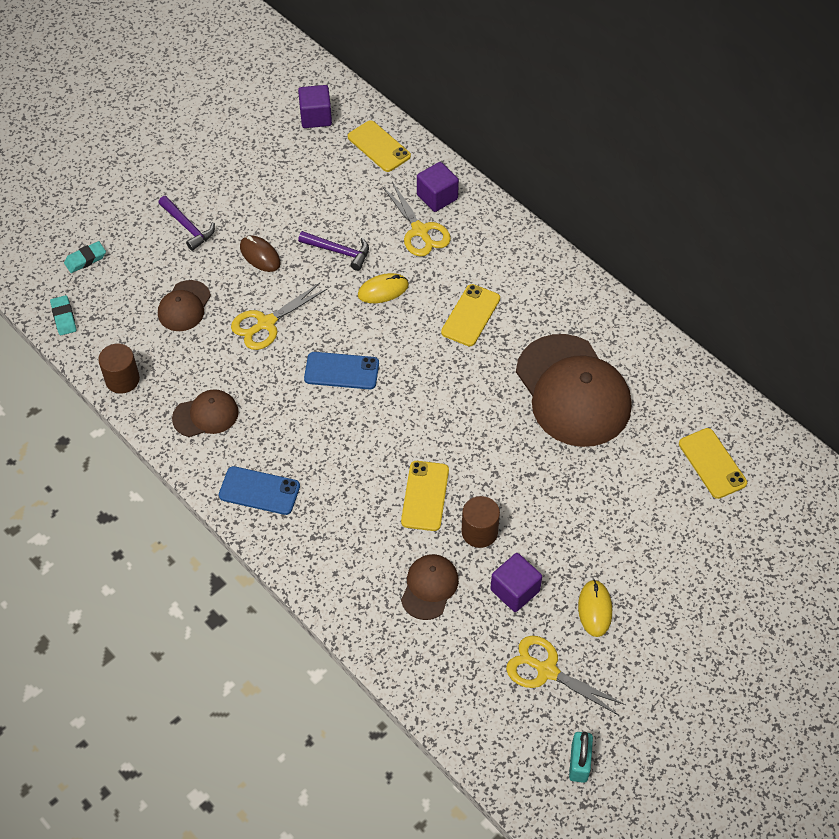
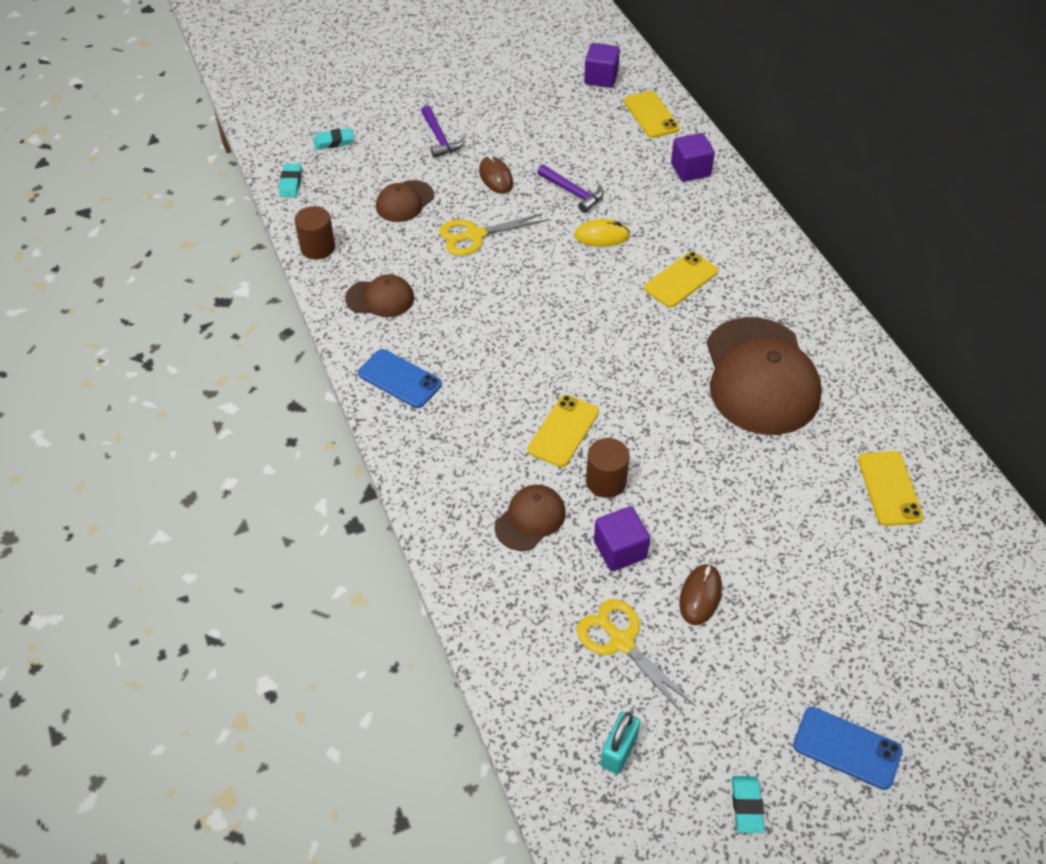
camera: 20 degrees right, 5 degrees down
(341, 371) = (529, 295): blue phone -> blue phone (847, 748)
(420, 231) = (661, 194): yellow scissors -> none
(595, 609) = (700, 596): yellow mouse -> brown mouse
(692, 772) = (746, 806): none -> turquoise eraser

